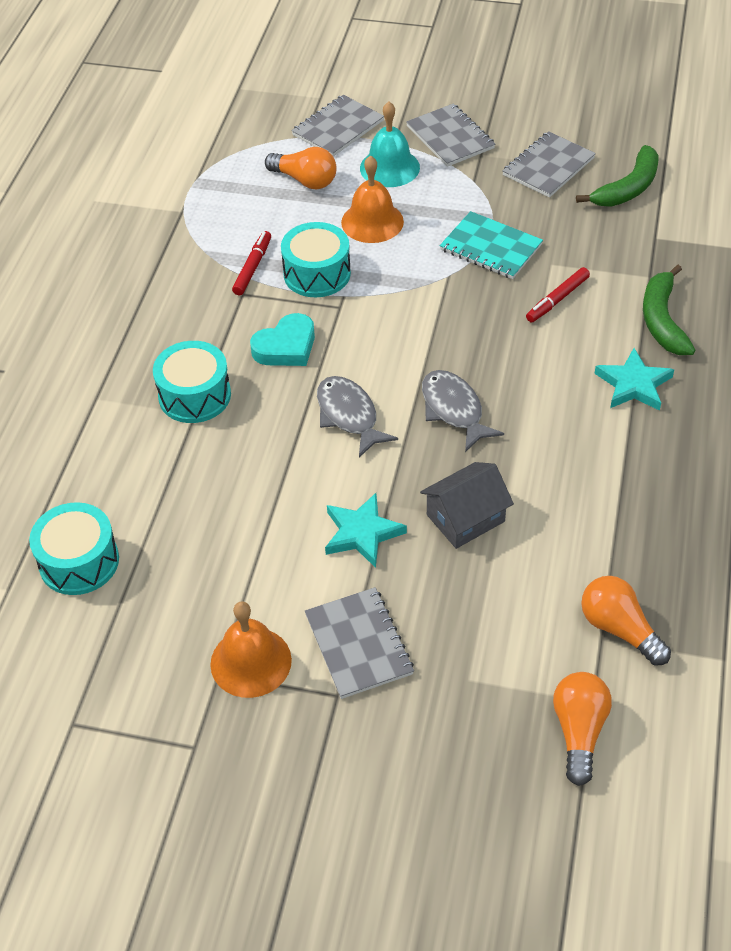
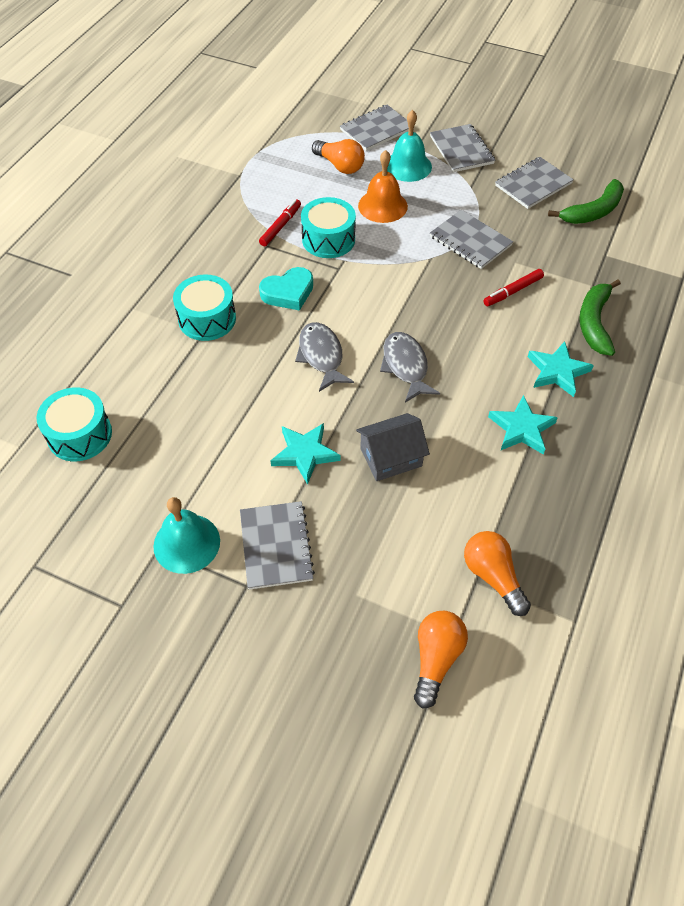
camera: 10 degrees right, 5 degrees up
(251, 662) = (186, 543): orange bell -> turquoise bell
(491, 247) = (470, 241): turquoise notebook -> grey notebook
(609, 457) = (521, 428): none -> turquoise star

